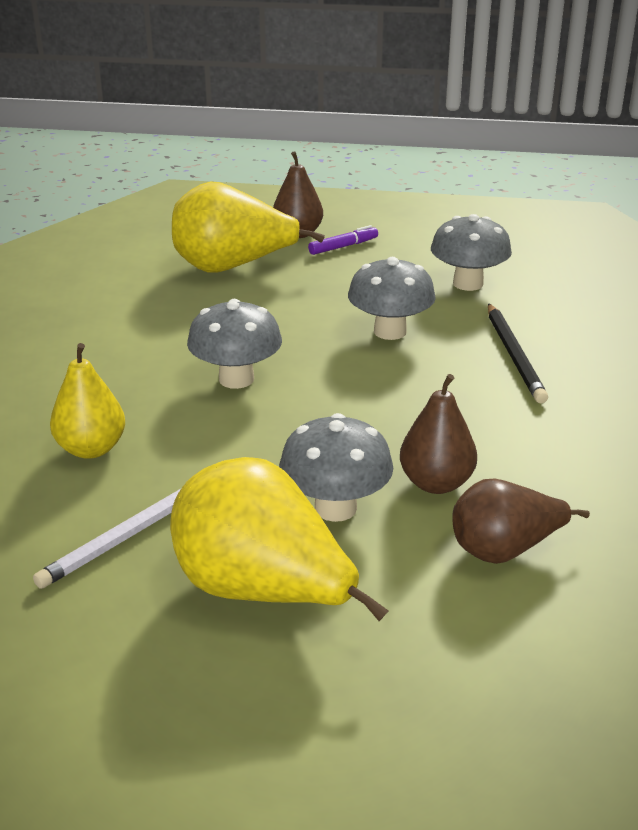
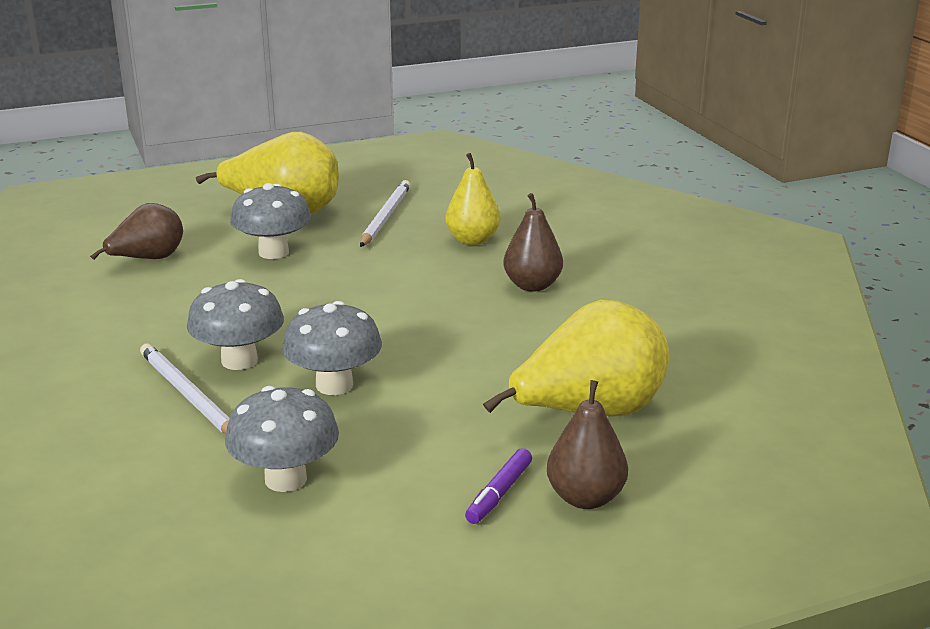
camera: 150 degrees right, 5 degrees down
(236, 379) = (431, 304): grey mushroom -> grey mushroom (239, 360)
(436, 483) = (212, 280): brown pear -> brown pear (532, 285)
(514, 355) = (188, 395): black pencil -> white pencil

